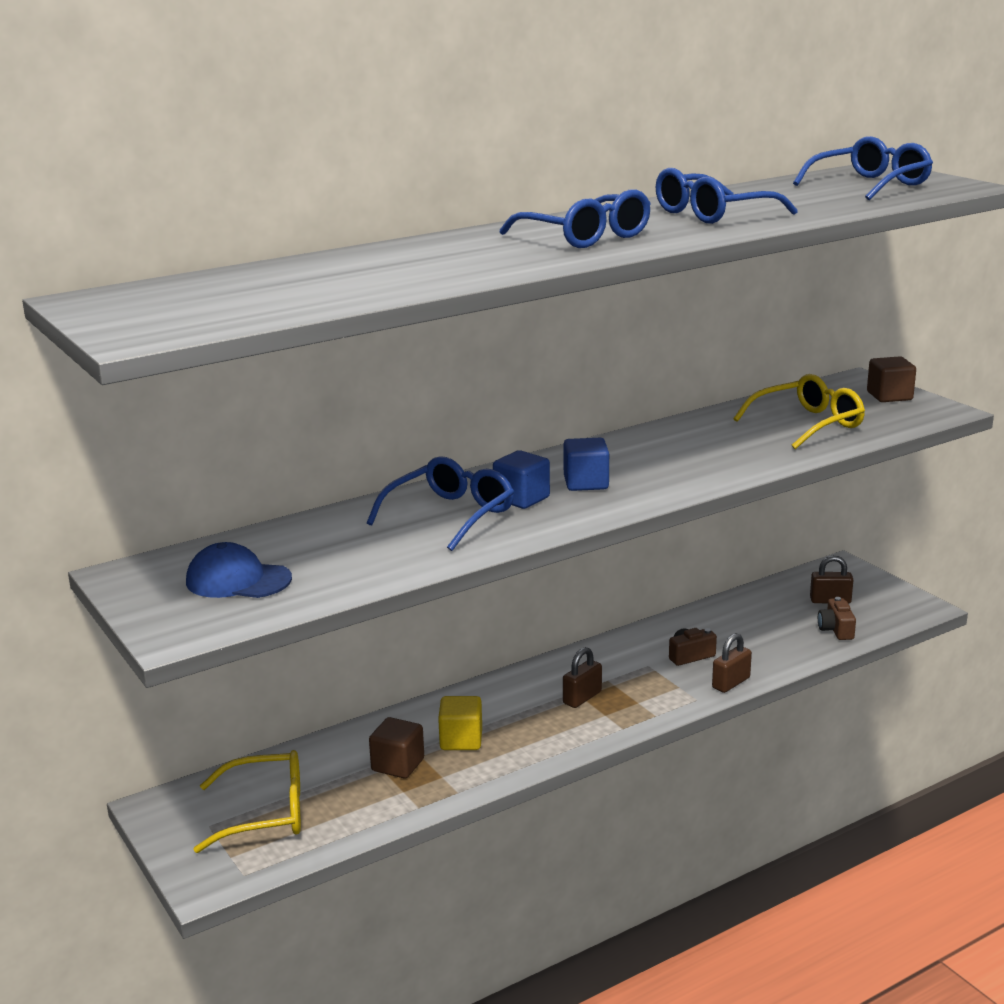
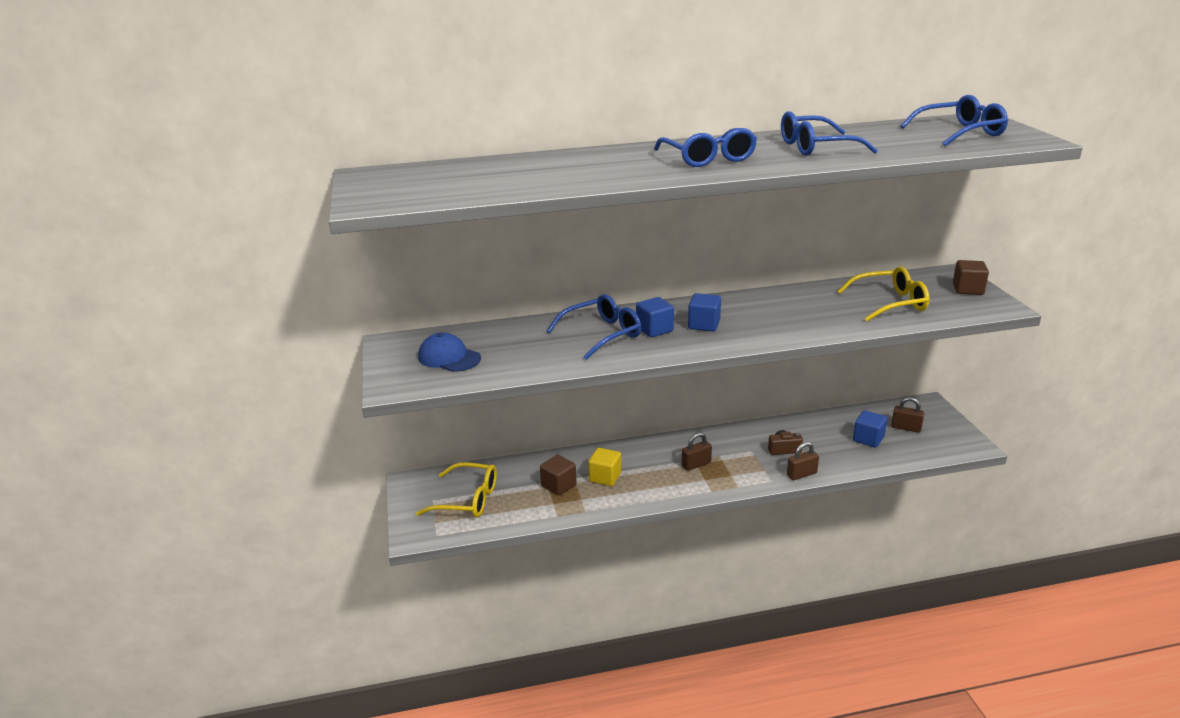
camera: 20 degrees right, 5 degrees up
(791, 623) = (868, 439): none -> blue cube
(836, 630) = (898, 450): brown camera -> none

